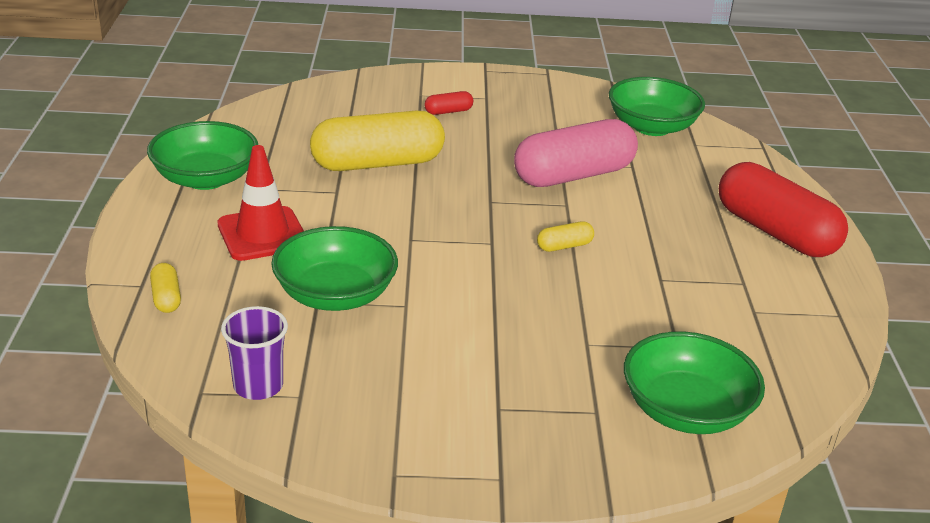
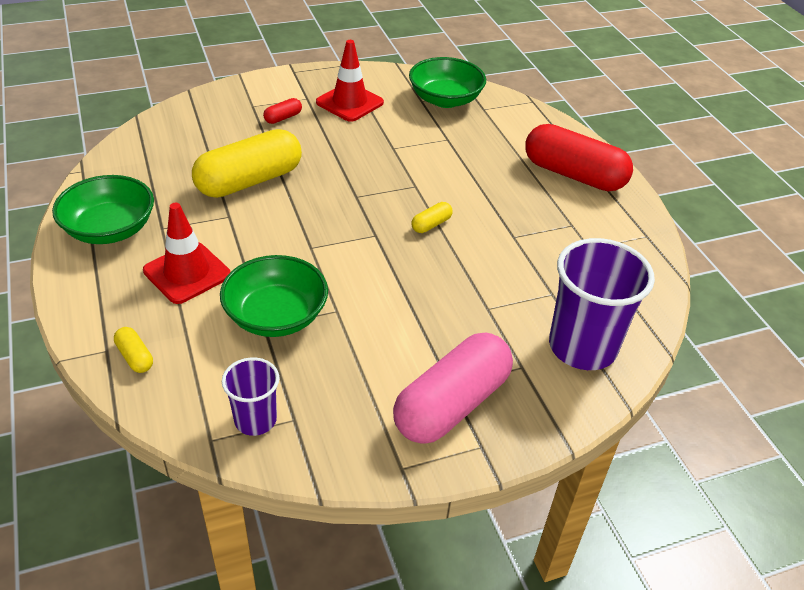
camera: 20 degrees left, 10 degrees up
(533, 110) = (349, 102): none -> red traffic cone
(573, 175) = (408, 157): pink capsule -> pink capsule (451, 404)
(686, 410) = (582, 347): green bowl -> purple cup

